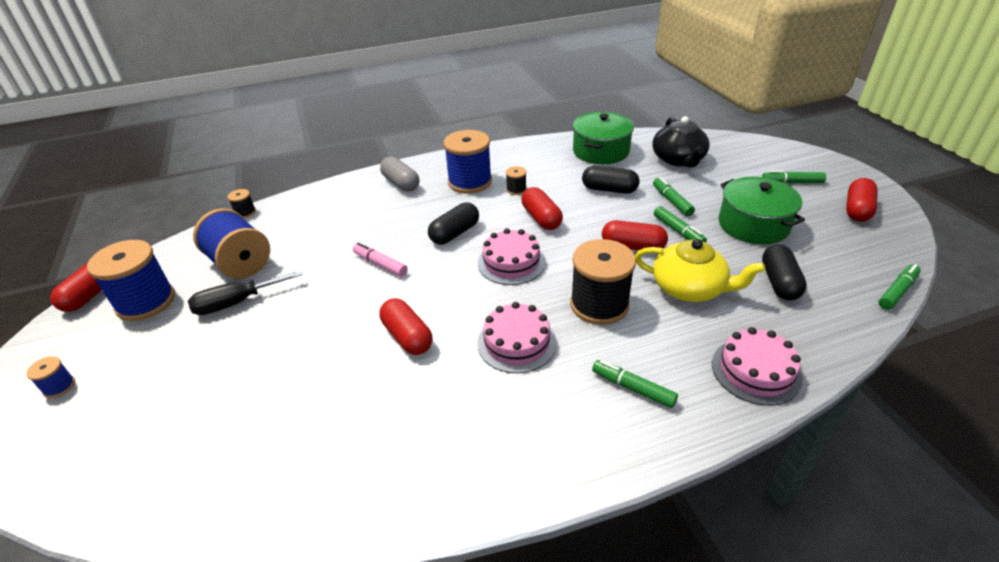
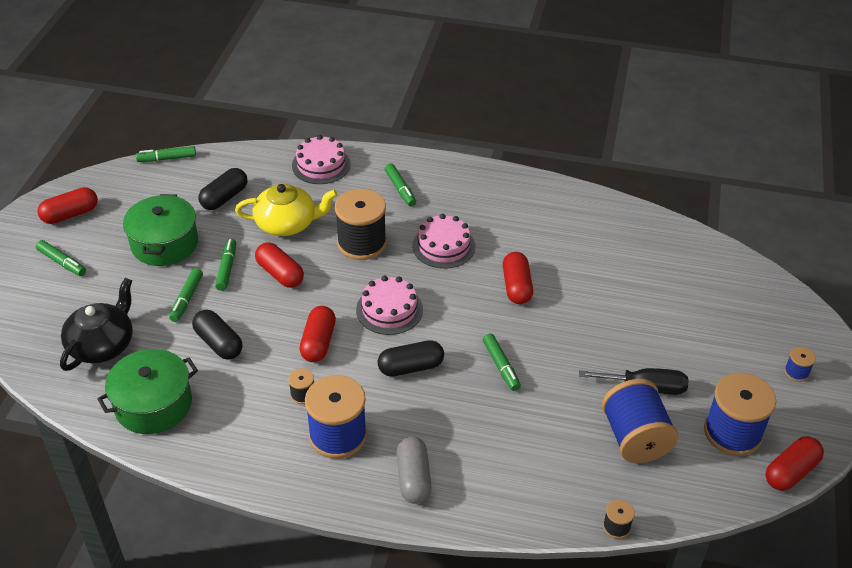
camera: 150 degrees left, 5 degrees up
(380, 264) = (501, 366): pink marker -> green marker
(689, 288) = (287, 223): yellow teapot -> yellow teapot turned 120 degrees clockwise

